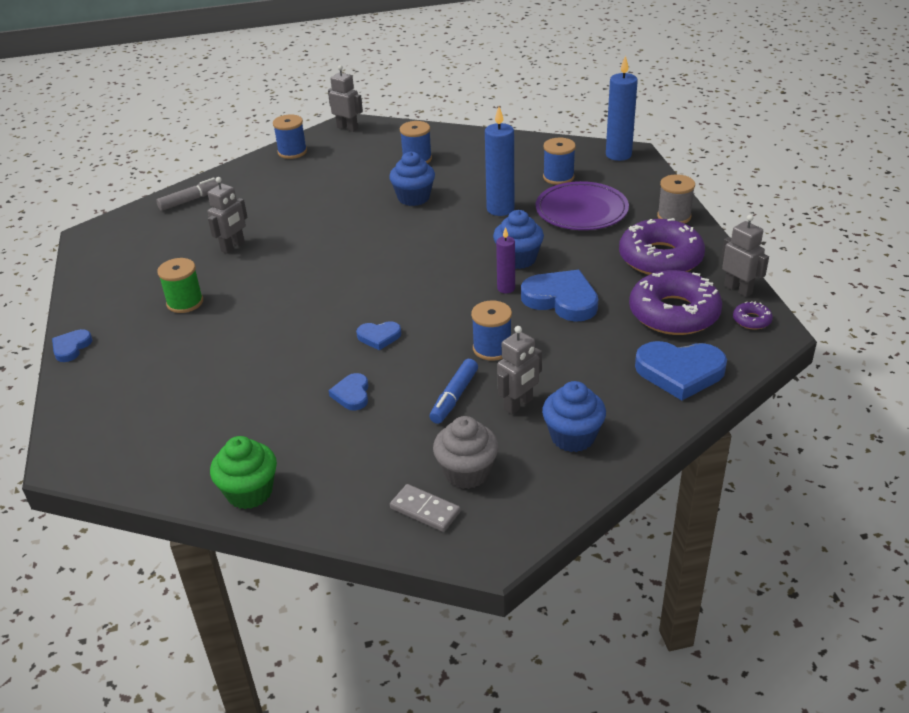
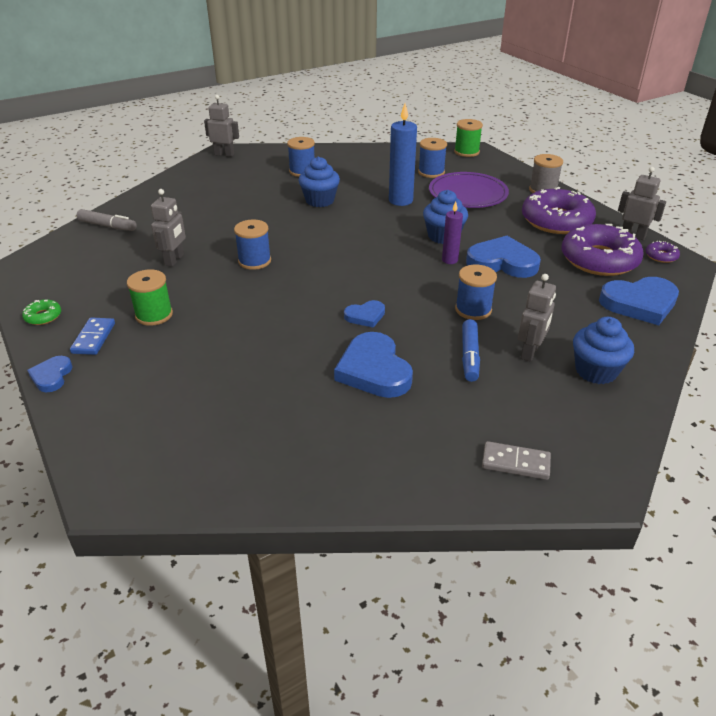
camera: 20 degrees left, 0 degrees up
(90, 288) = (43, 316): none -> green donut
(122, 317) = (94, 338): none -> blue domino
(191, 200) = (108, 226): grey marker -> grey marker turned 75 degrees clockwise
(249, 492) = (332, 483): green cupcake -> none
(292, 152) = (184, 177): blue spool -> blue spool (254, 261)
(352, 394) = (374, 370): blue heart -> blue heart, size x1.88
(467, 472) = (528, 420): grey cupcake -> none
(618, 155) = (466, 152): blue candle -> green spool

